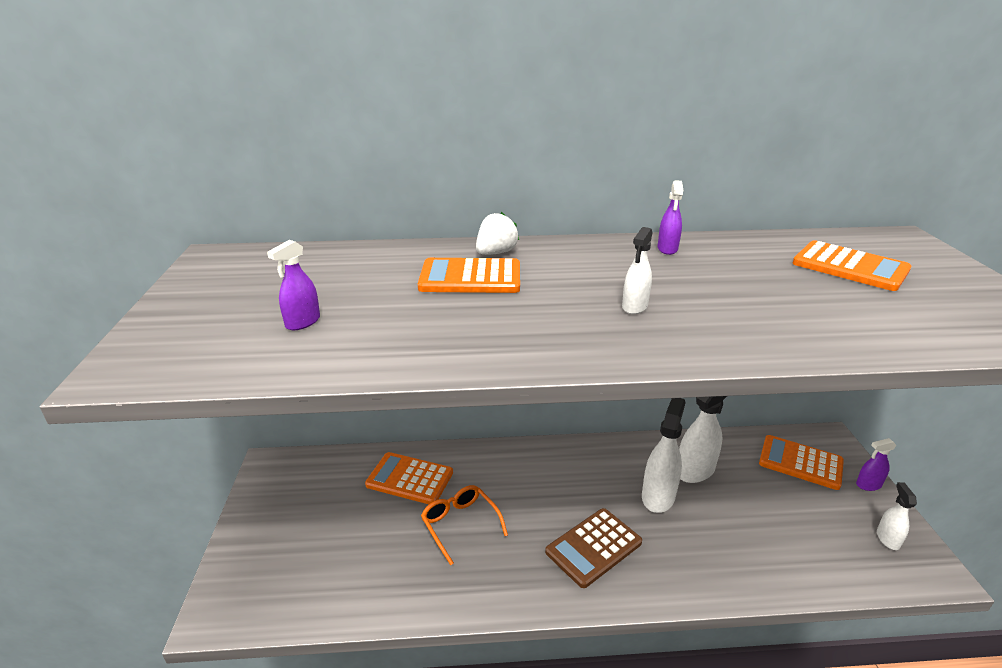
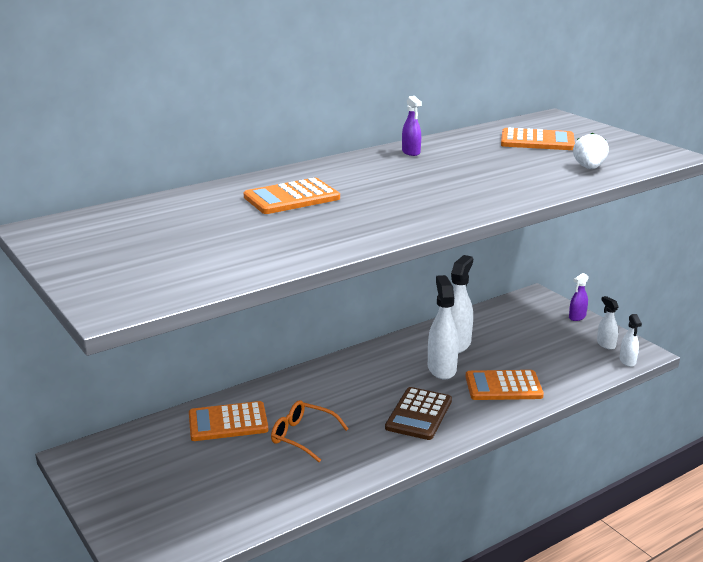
camera: 30 degrees left, 5 degrees down
(302, 322) = (205, 250): purple spray bottle -> none
(496, 253) = (288, 179): white strawberry -> white strawberry (589, 168)
(634, 306) = (429, 190): white spray bottle -> white spray bottle (627, 361)
(800, 463) = (525, 317): orange calculator -> orange calculator (503, 386)

